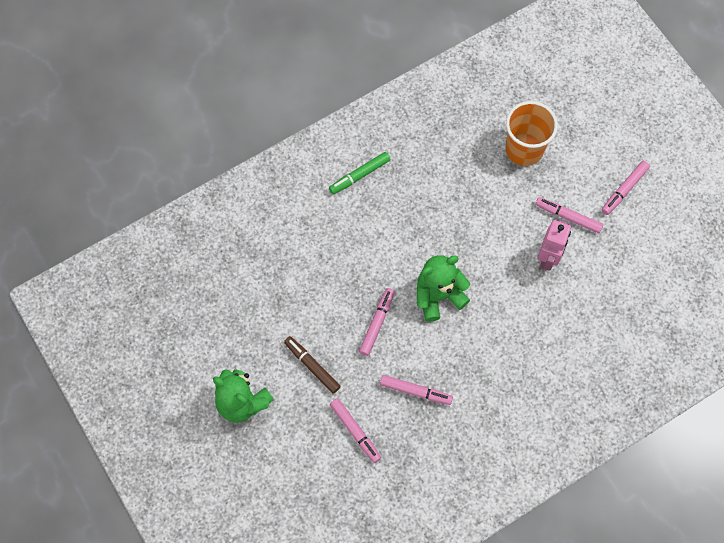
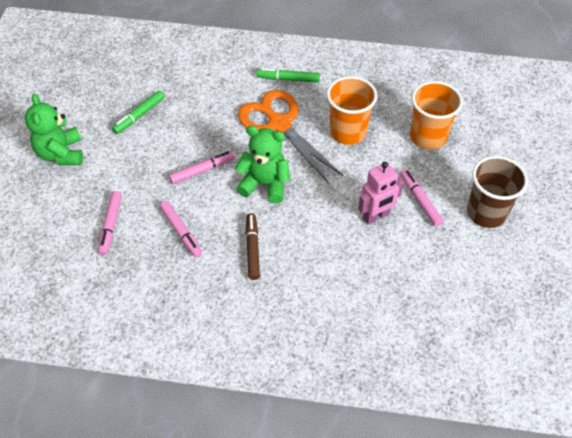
camera: 40 degrees right, 15 degrees down
(269, 312) = (139, 115): none -> green marker
(312, 366) = (129, 165): brown marker -> brown marker (252, 249)
(396, 229) = (279, 124): none -> orange scissors
(458, 193) = (348, 132): none -> orange cup
(624, 190) = (486, 213): pink marker -> brown cup

